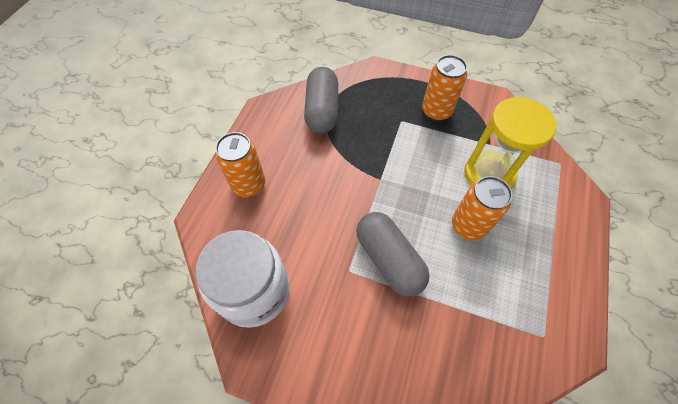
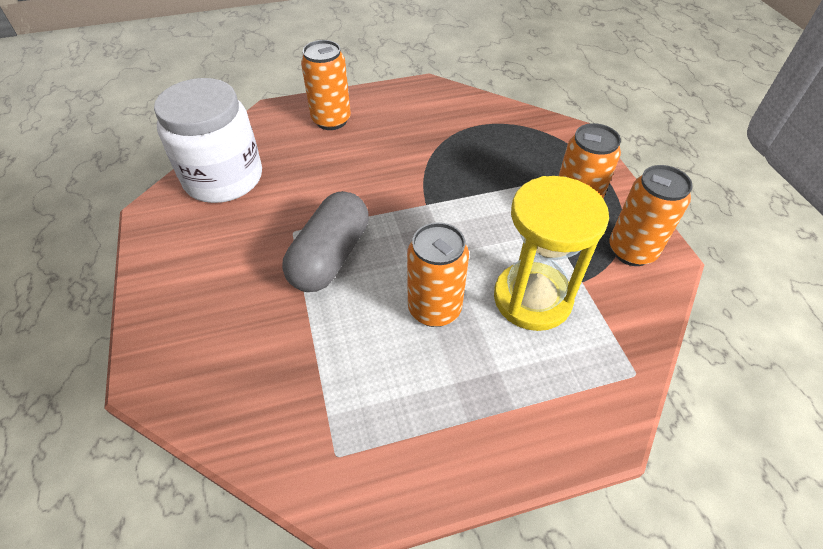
camera: 55 degrees right, 10 degrees down
(322, 110) = (468, 122): grey capsule -> none
(483, 109) = (631, 251): none -> orange can

